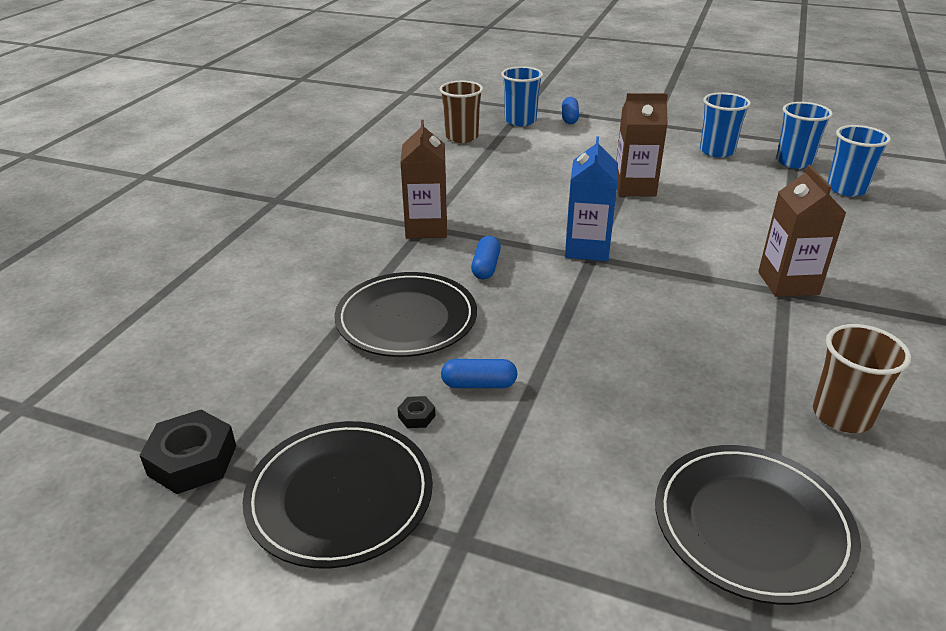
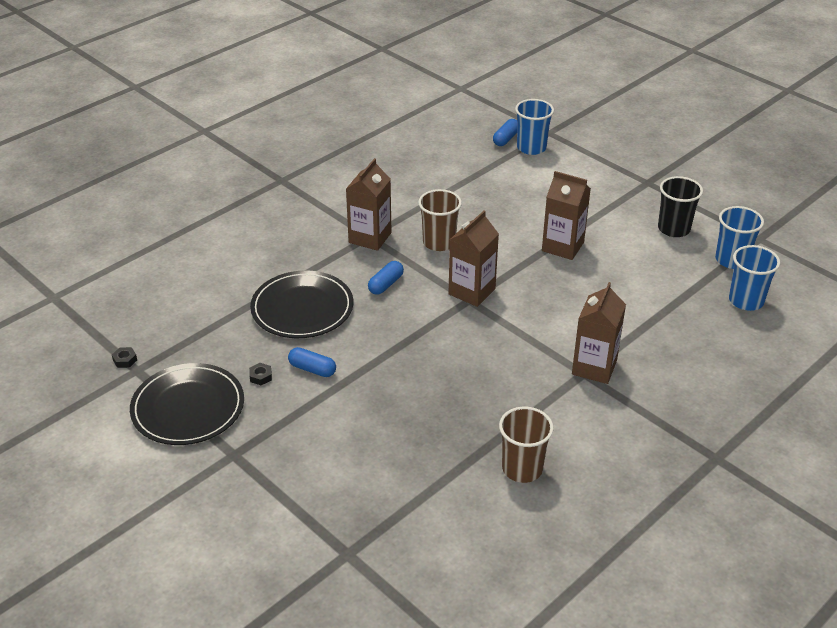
camera: 25 degrees right, 5 degrees up
(192, 460) = (125, 360): black nut -> black nut, size x0.46
(462, 137) = (466, 153): brown cup -> brown cup (439, 242)
(569, 118) = (577, 156): blue capsule -> blue capsule (506, 139)
(587, 248) = (472, 291): blue carton -> brown carton
(717, 151) = (674, 229): blue cup -> black cup
(752, 525) = (396, 505): black plate -> none

